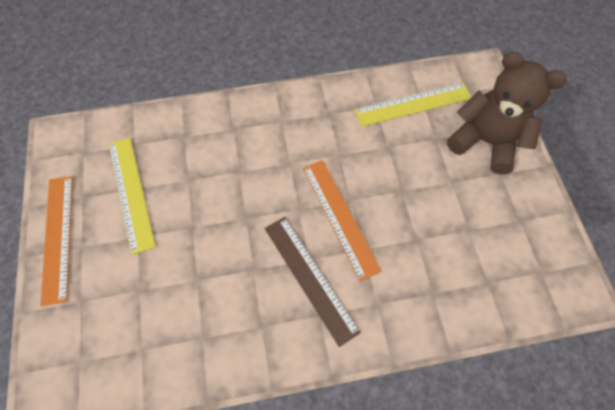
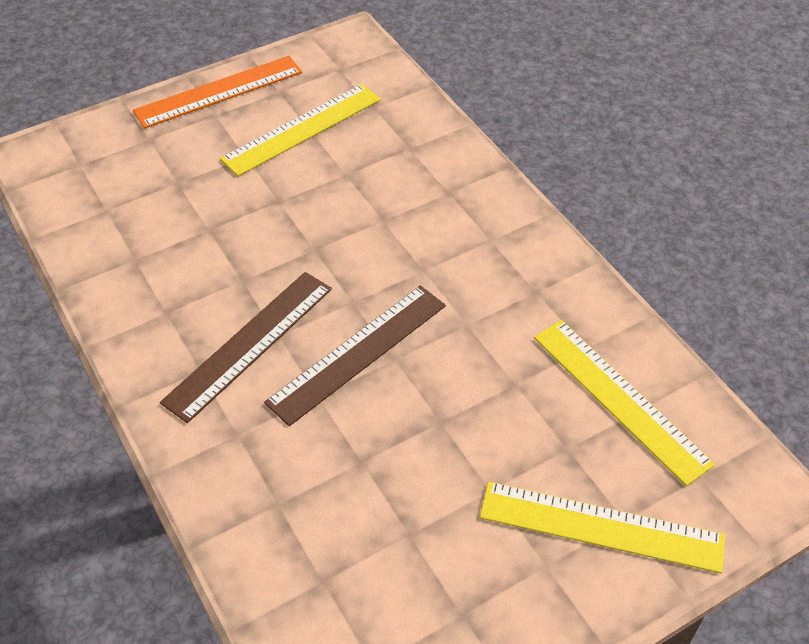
camera: 70 degrees right, 15 degrees down
(339, 217) = (358, 353): orange ruler -> brown ruler
(485, 141) = (601, 526): brown teddy bear -> yellow ruler

